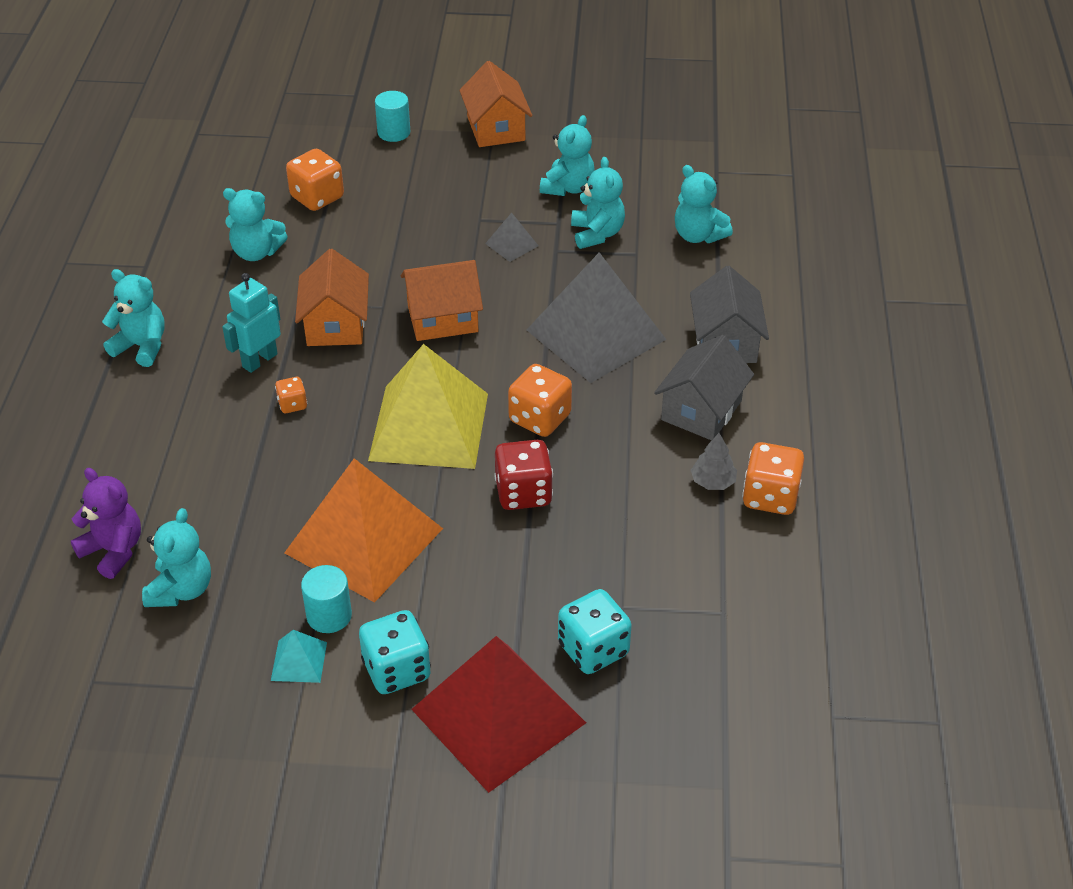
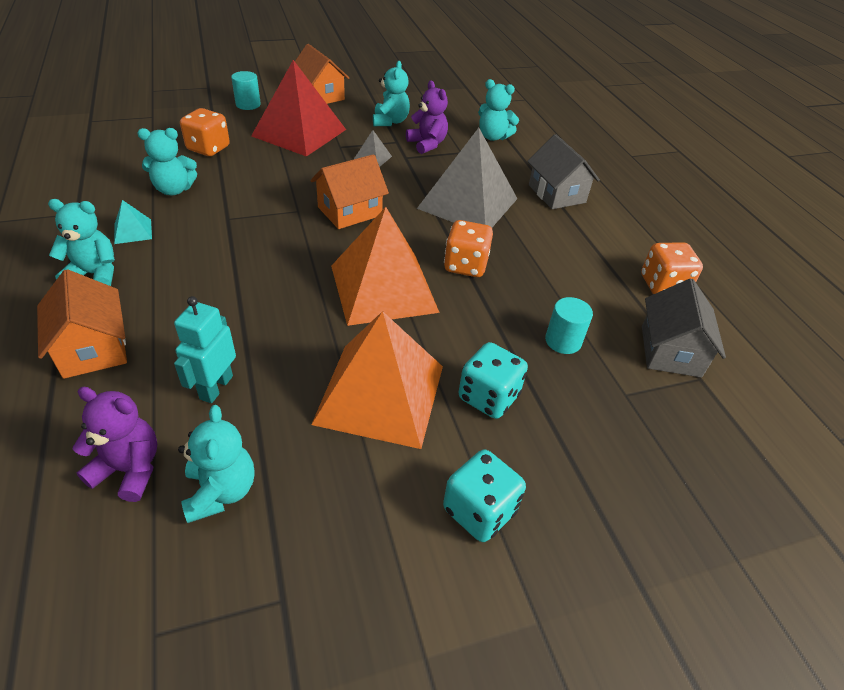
camera: 25 degrees left, 0 degrees up
(259, 360) = (211, 266): turquoise robot -> turquoise robot (216, 387)
(292, 404) = (257, 294): orange dice -> none
(299, 661) = (380, 532): turquoise pyramid -> turquoise pyramid (133, 231)
(329, 615) = (385, 474): turquoise cylinder -> turquoise cylinder (563, 341)
(335, 324) = (265, 229): orange house -> orange house (93, 348)
(429, 426) = (383, 288): yellow pyramid -> orange pyramid
(498, 716) = (598, 528): red pyramid -> red pyramid (299, 132)
(523, 493) = (489, 322): red dice -> none
(593, 649) = (630, 438): turquoise dice -> turquoise dice (488, 397)
(597, 234) = (427, 144): turquoise teddy bear -> purple teddy bear
(701, 410) = (574, 238): grey house -> grey house (670, 351)
(713, 481) = (618, 284): grey tree -> none

